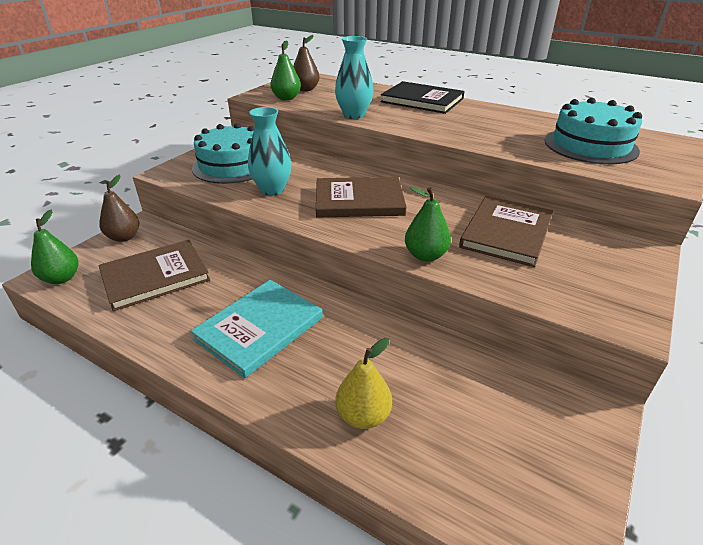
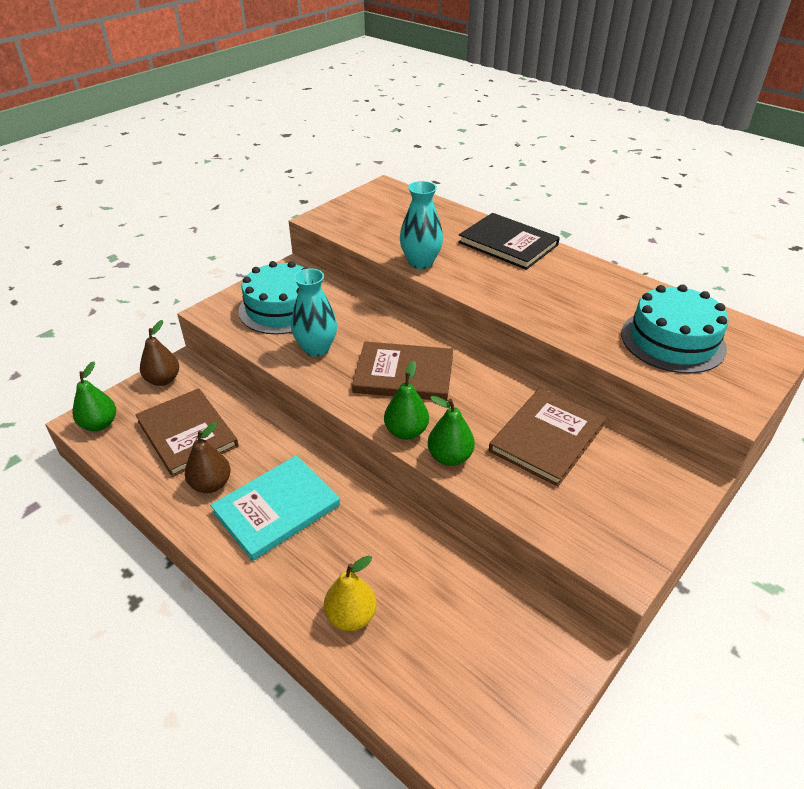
camera: 10 degrees right, 5 degrees up
(155, 276) = (187, 433): brown book -> brown book turned 75 degrees clockwise
(286, 98) = (353, 226): green pear -> green pear (406, 432)
(305, 89) = (379, 212): brown pear -> brown pear (211, 484)

